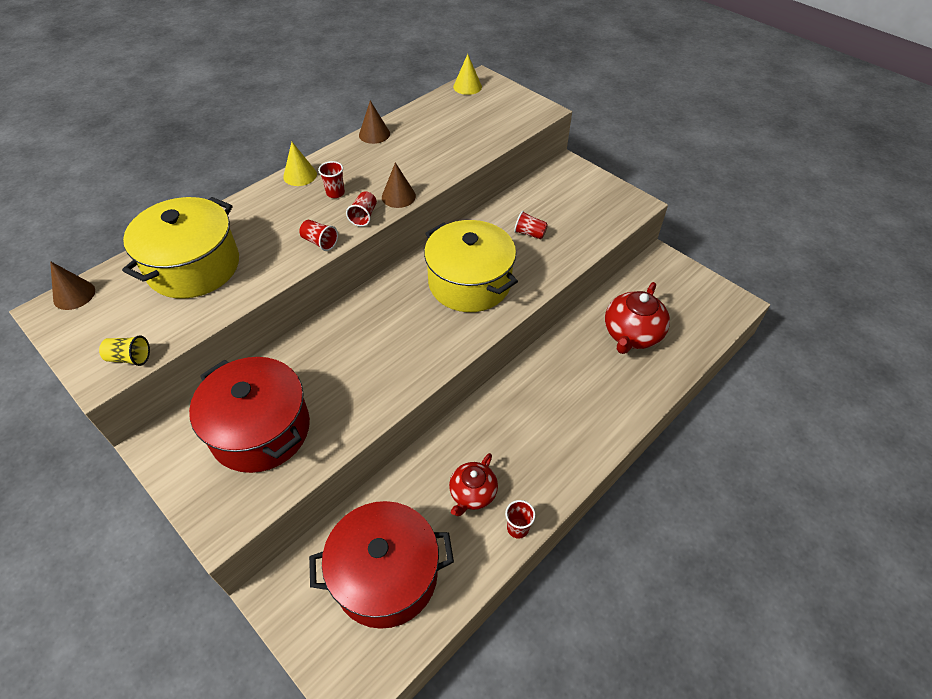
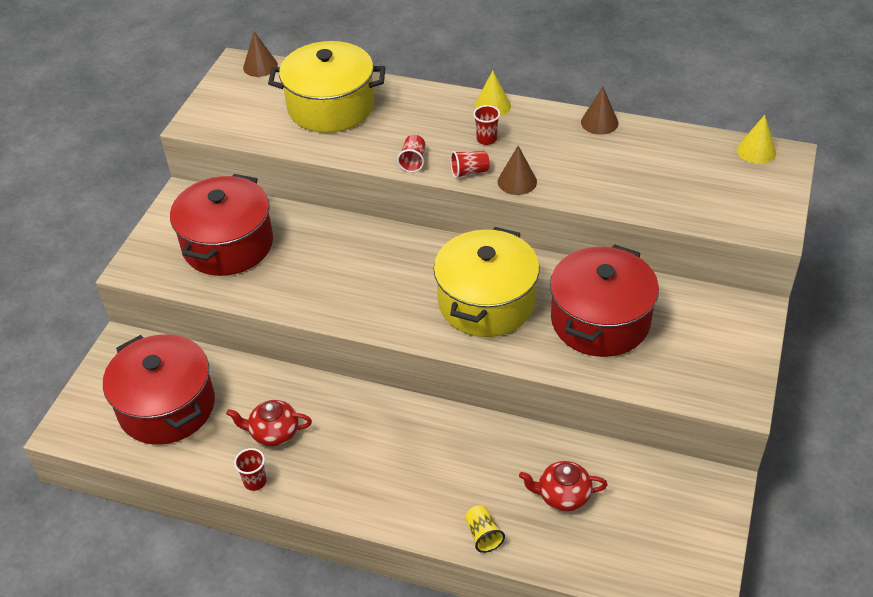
camera: 65 degrees right, 5 degrees down
(129, 358) = (218, 127): yellow cup -> yellow cup (483, 535)
(530, 233) = (600, 321): red cup -> red pot
(631, 335) = (562, 496): red teapot -> red teapot, size x0.64

